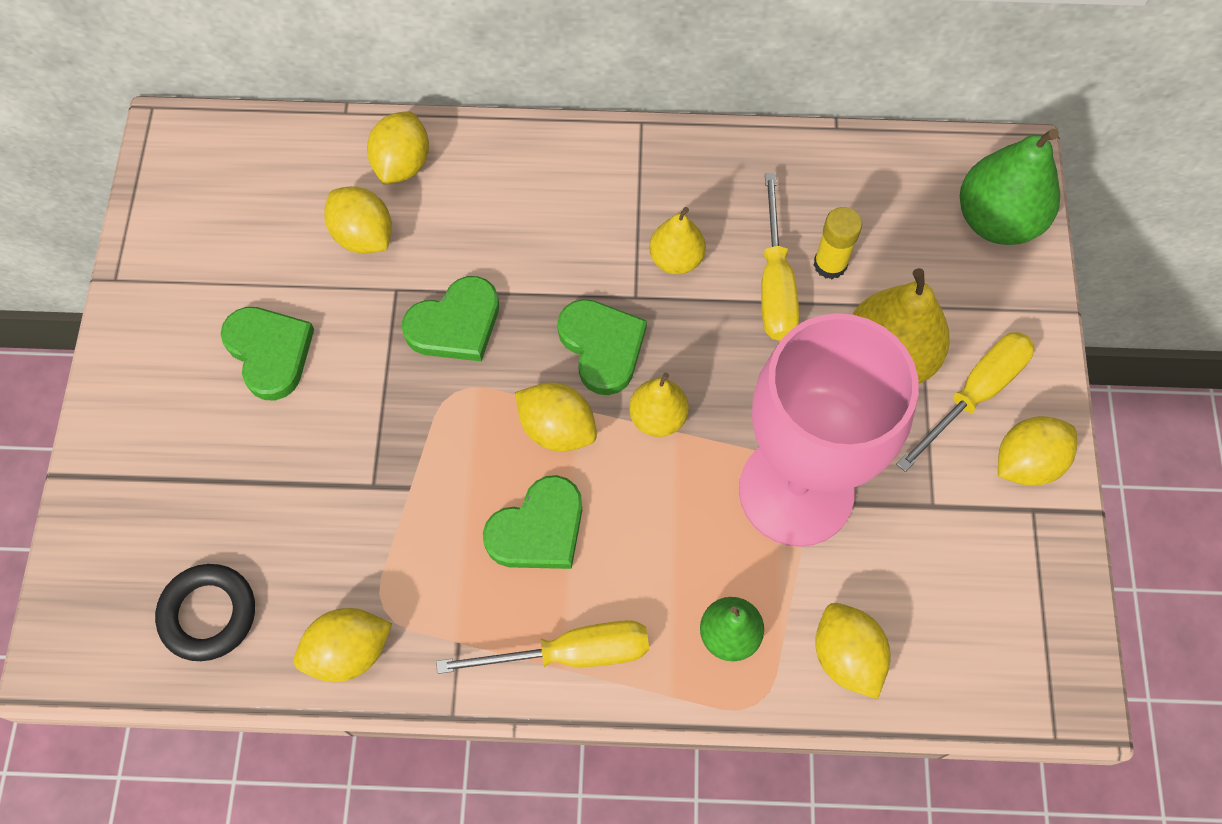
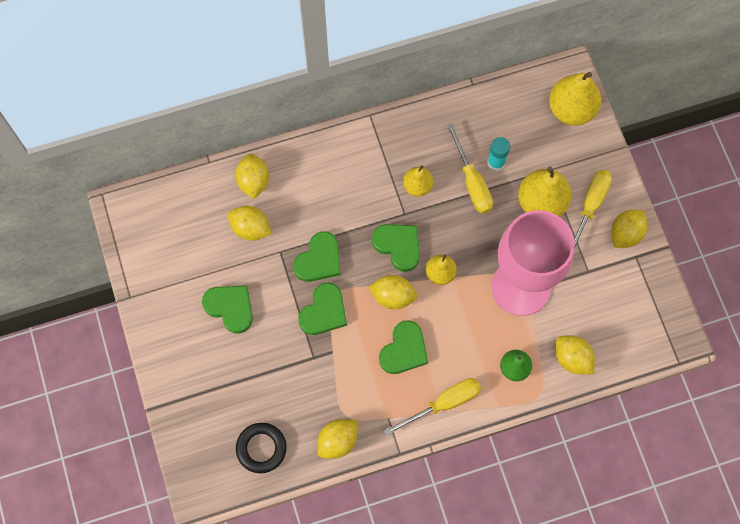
camera: 20 degrees left, 5 degrees up
(425, 413) = (324, 312): none -> green heart
(830, 264) = (496, 162): yellow glue stick -> turquoise glue stick
(997, 220) = (571, 109): green pear -> yellow pear

